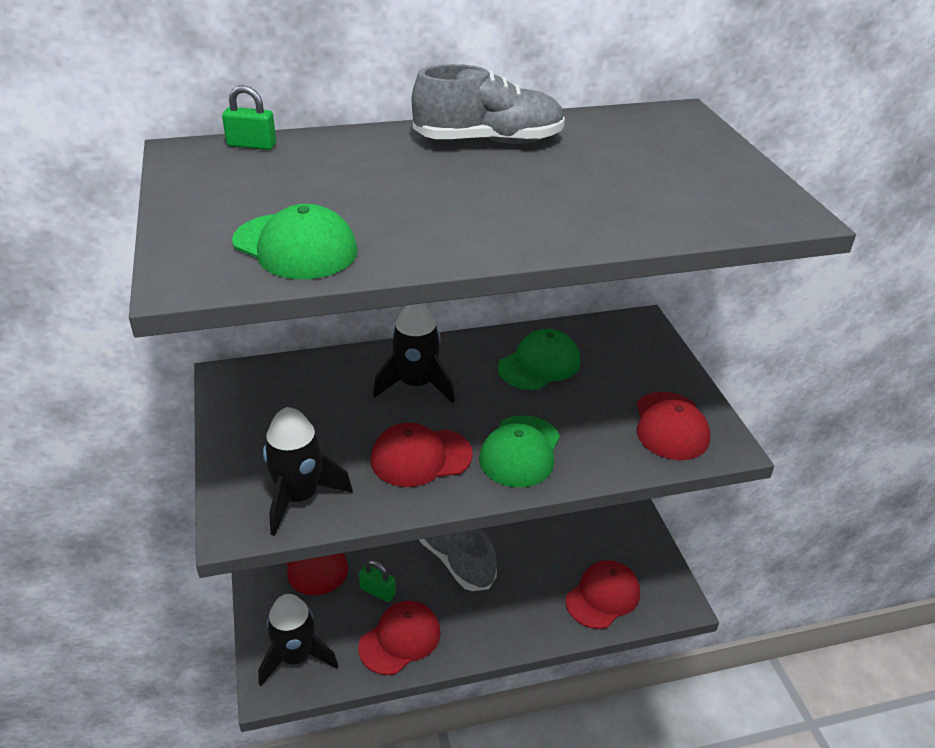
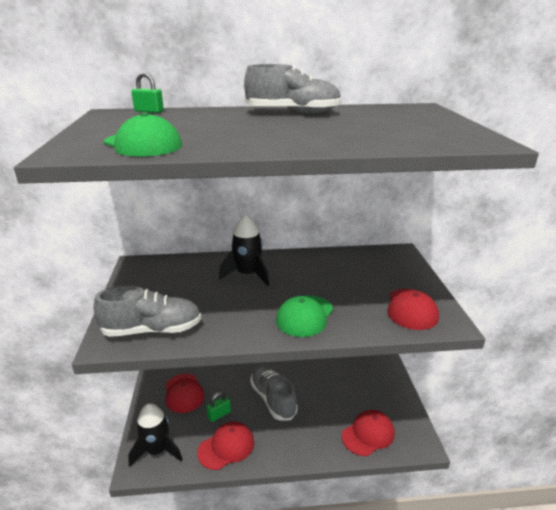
camera: 10 degrees right, 10 degrees down
(299, 497) = (152, 330): black rocket -> grey shoe
(377, 591) = (219, 414): green padlock -> green padlock turned 75 degrees counterclockwise
(420, 457) = (238, 314): red cap -> none
(539, 364) = (329, 269): green cap -> none

